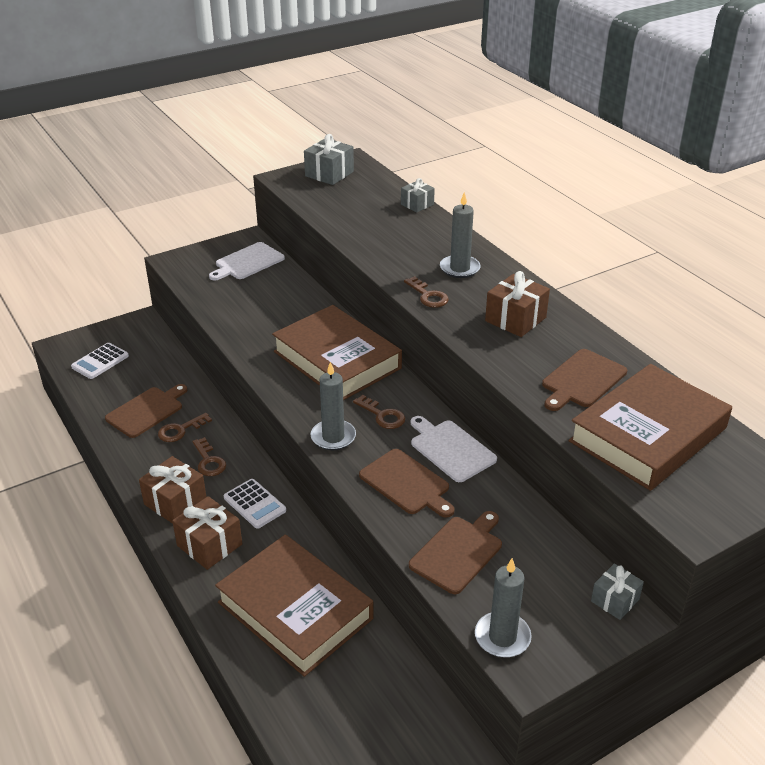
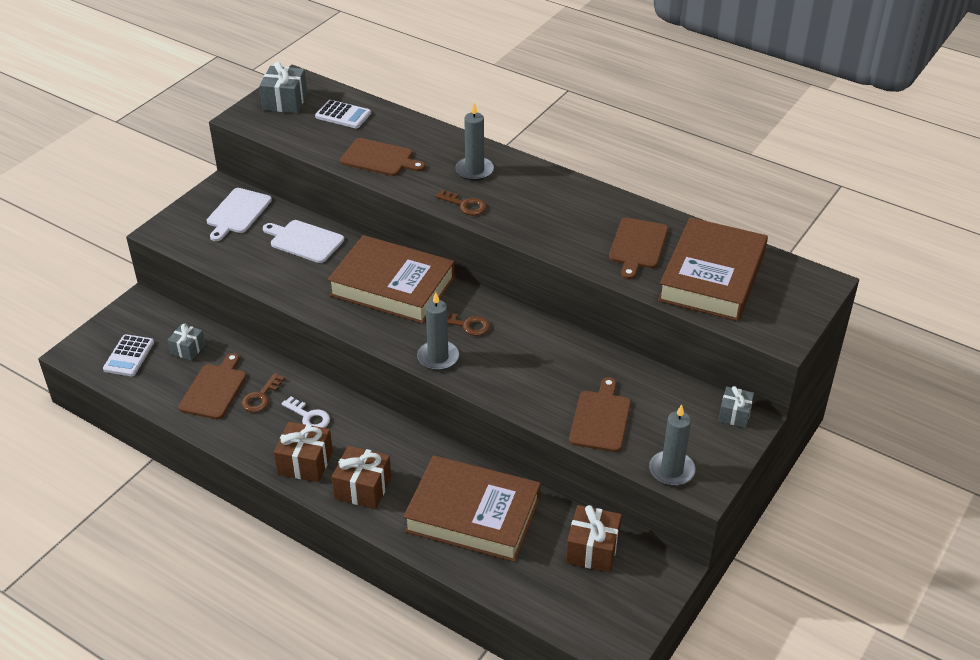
camera: 25 degrees left, 5 degrees up
(209, 461) = (309, 416): brown key -> white key
(254, 504) = (378, 440): white calculator -> white calculator (343, 115)
(406, 483) = (525, 377): brown cutting board -> brown cutting board (379, 158)
(417, 204) = (392, 114): grey gift -> grey gift (188, 349)
(450, 449) = (542, 336): white cutting board -> white cutting board (304, 241)
(515, 319) = (552, 206): brown gift -> brown gift (592, 549)

